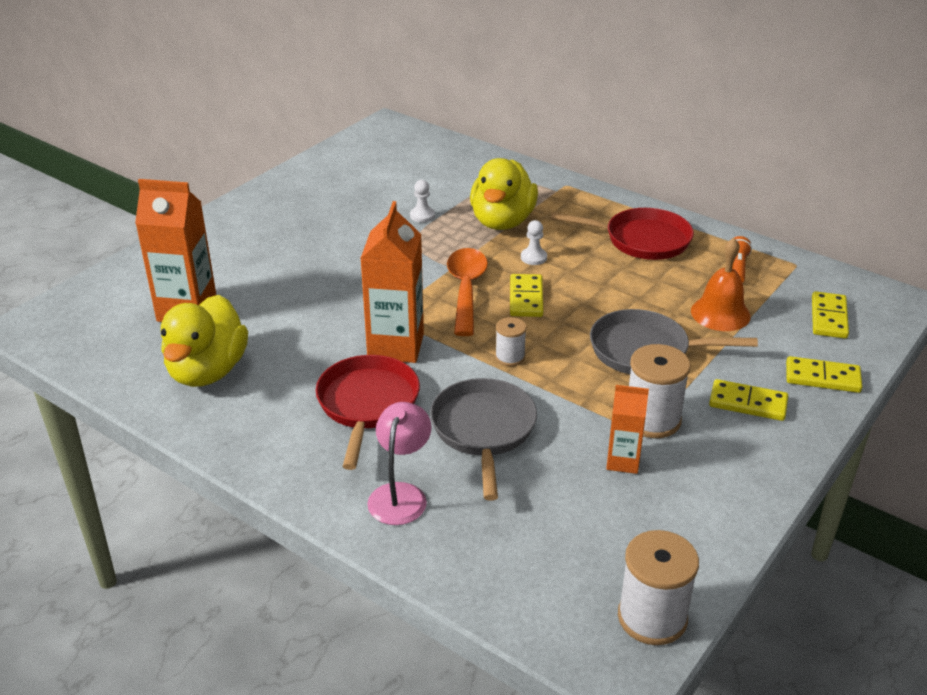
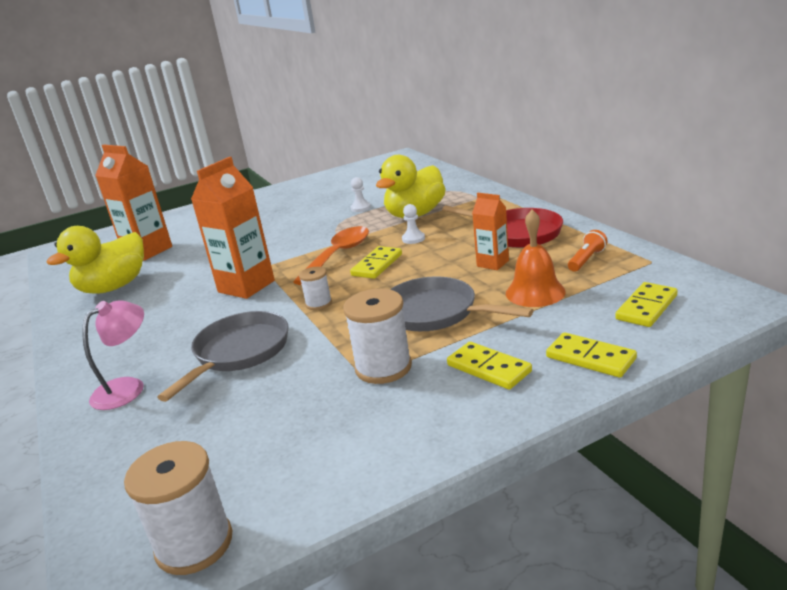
camera: 30 degrees right, 10 degrees down
(367, 405) = (181, 322): red pan -> none
(623, 461) = (321, 397): orange carton -> orange carton (492, 263)

